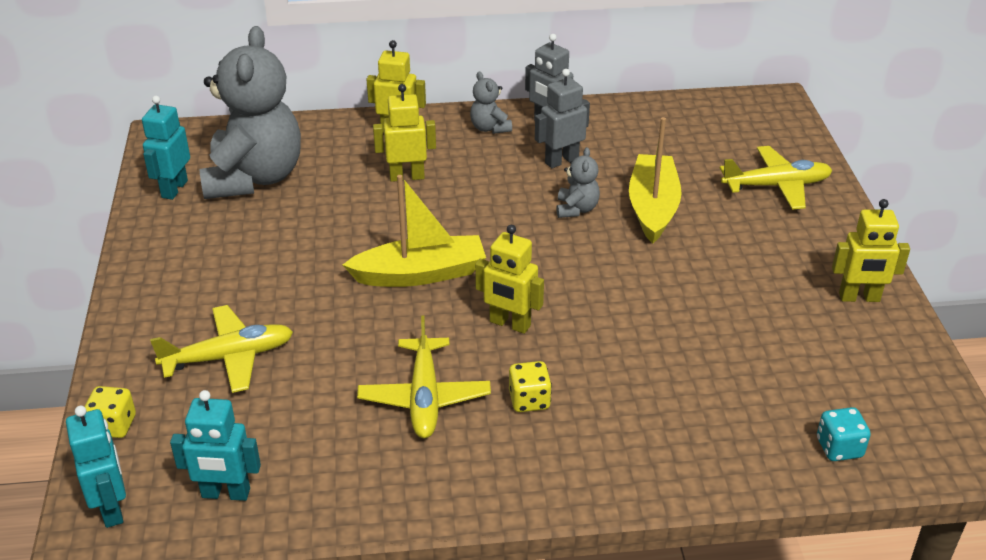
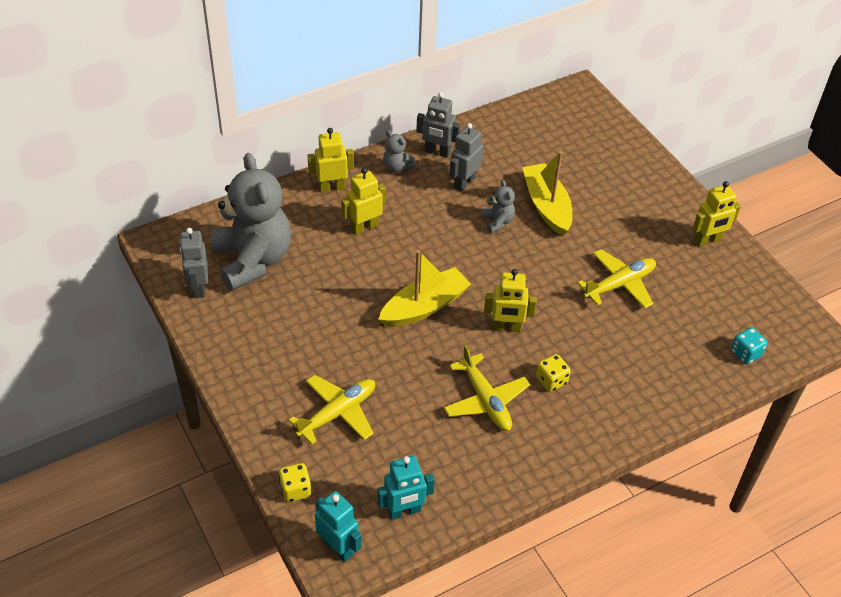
camera: 25 degrees left, 10 degrees up
(174, 189) = (198, 287): turquoise robot -> grey robot
(777, 186) = (616, 165): yellow plane -> yellow plane (619, 284)

